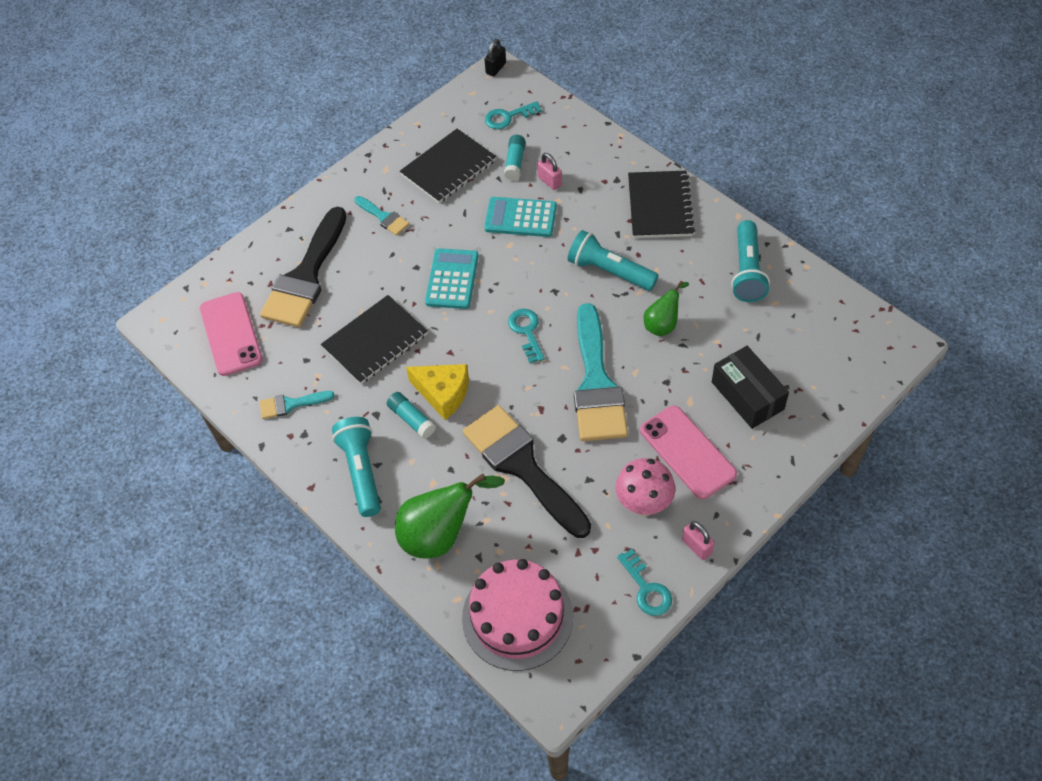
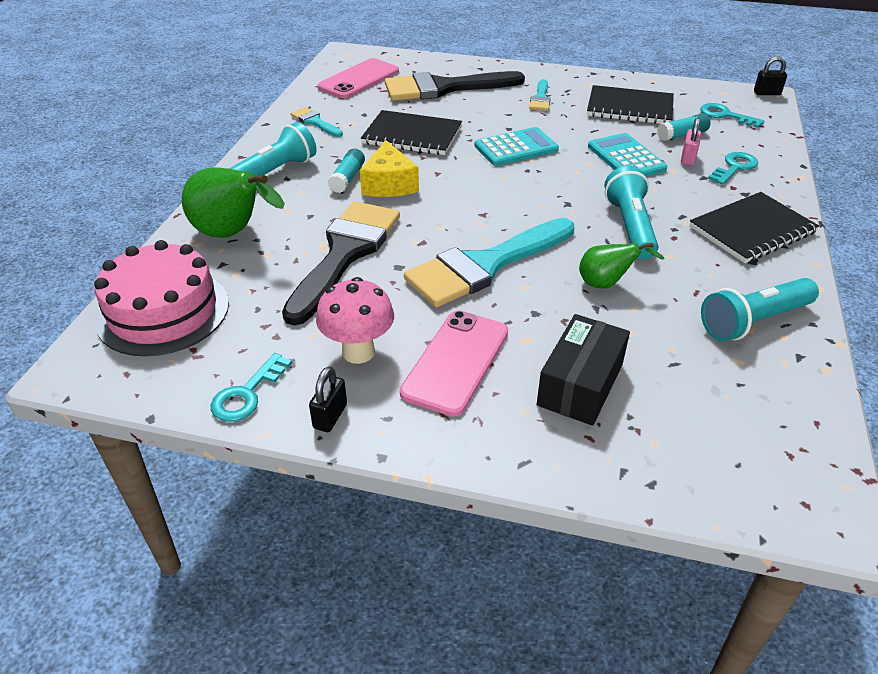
camera: 55 degrees right, 15 degrees down
(526, 332) = (502, 204): turquoise key -> turquoise key (734, 167)
(696, 546) = (330, 416): pink padlock -> black padlock

